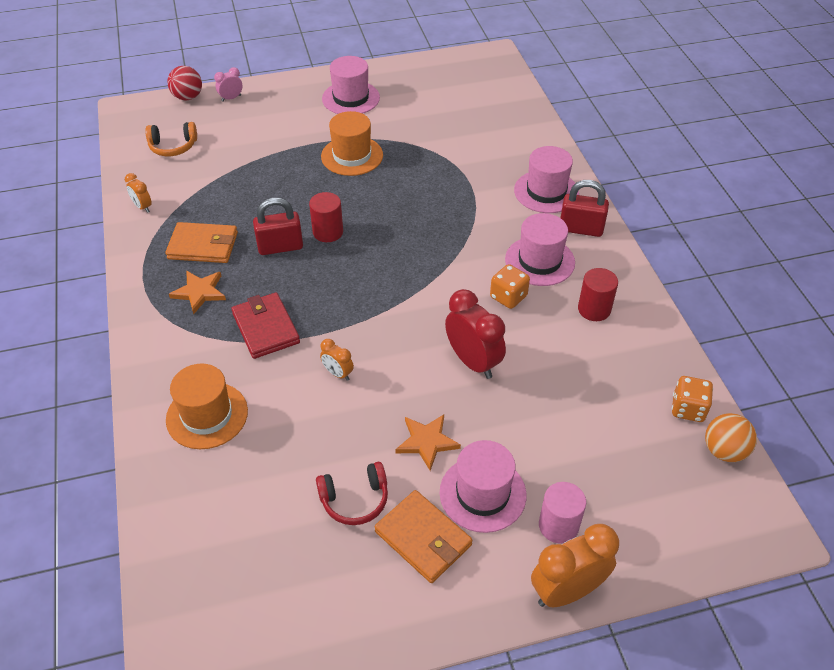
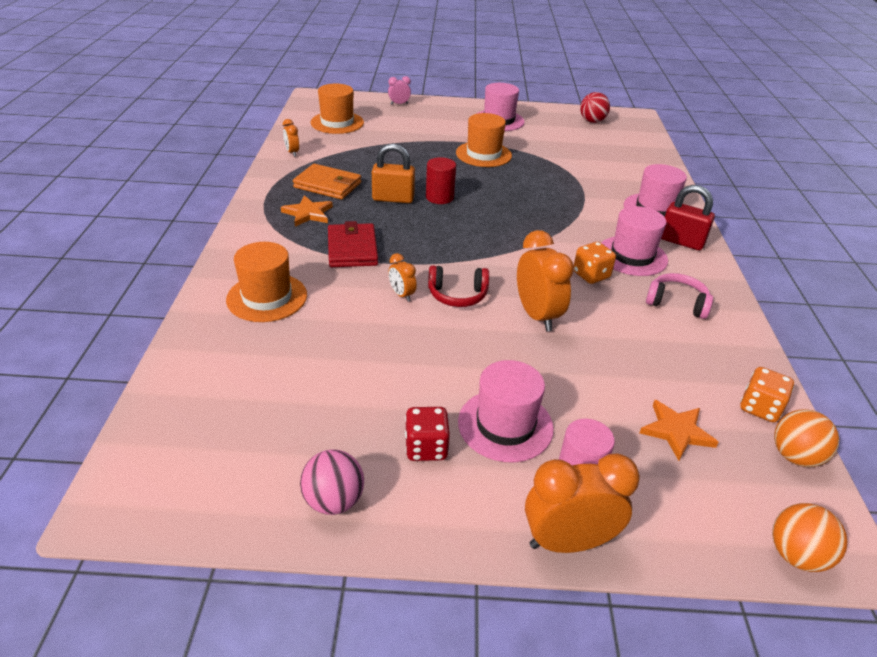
camera: 15 degrees right, 10 degrees down
(173, 146) = (337, 123): orange headphones -> orange hat
(188, 97) = (365, 98): red ball -> red ball (592, 121)
(280, 247) = (393, 198): red padlock -> orange padlock
(355, 500) = (371, 396): red headphones -> red headphones (457, 295)
(365, 616) = (334, 501): none -> pink ball
(423, 538) = (426, 448): orange wallet -> red dice
(427, 442) = (465, 367): orange star -> orange star (676, 431)
(473, 362) = (537, 316): red clock -> orange clock
(594, 309) = (676, 303): red cylinder -> pink headphones
(740, 545) = (796, 555): none -> orange ball

